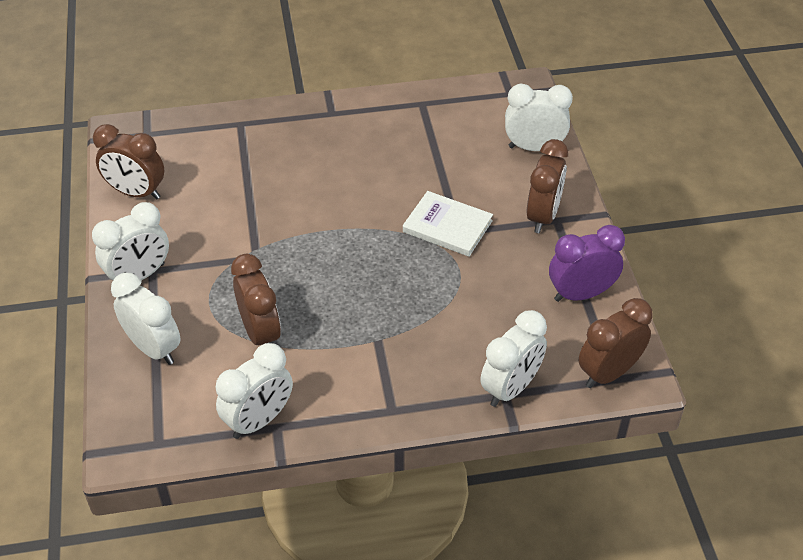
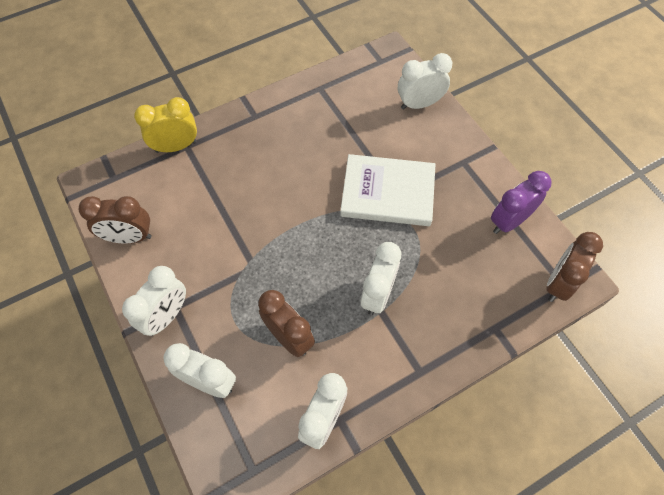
camera: 20 degrees left, 15 degrees up
(229, 121) = (176, 146): none -> yellow clock
(447, 226) = (388, 192): white book -> white book, size x1.51
(511, 388) = (497, 321): white clock -> white clock (378, 294)
(543, 216) = (452, 162): brown clock -> none

